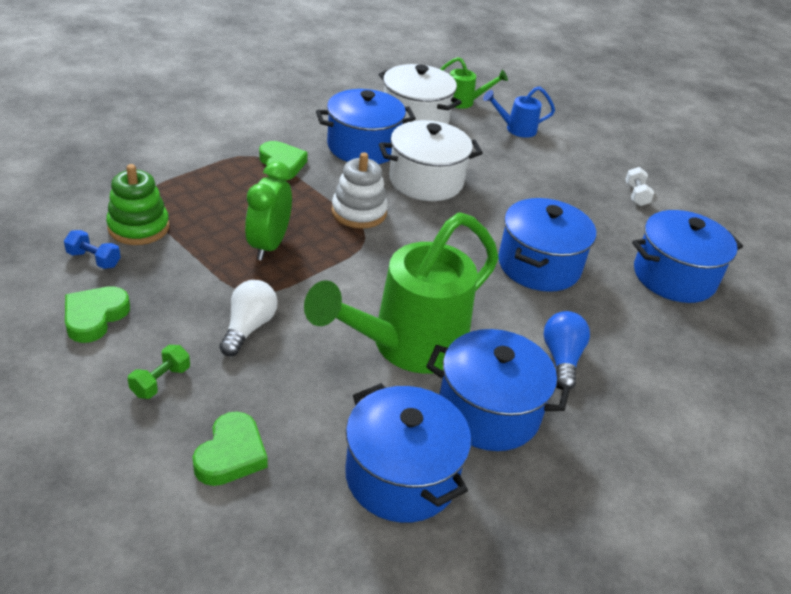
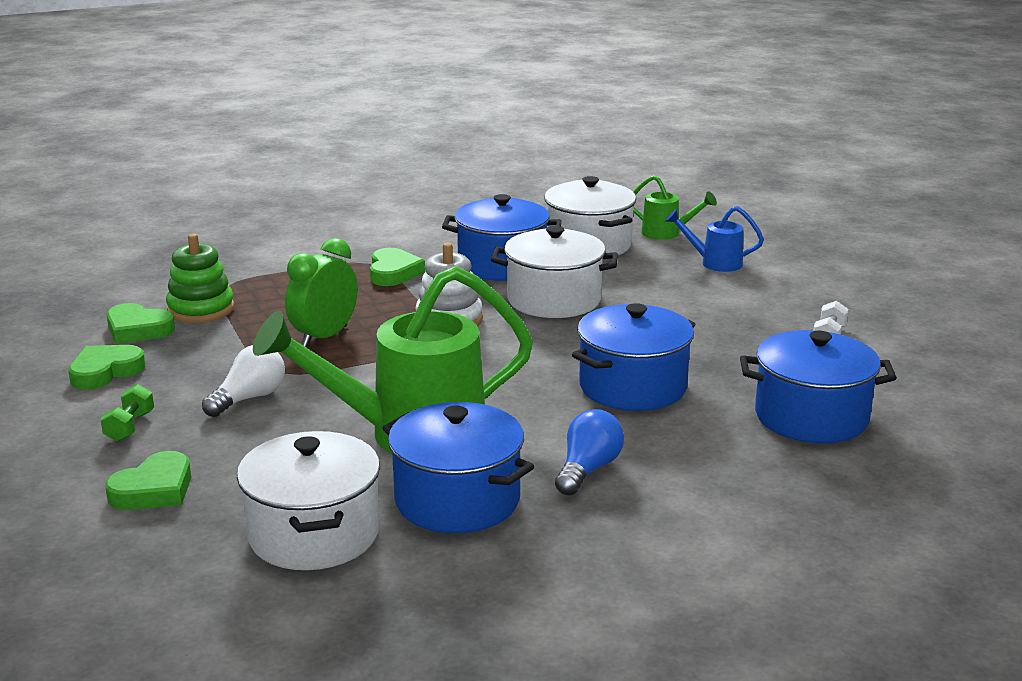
camera: 25 degrees right, 15 degrees down
(94, 259) = (138, 329): blue dumbbell -> green heart
(161, 381) = (130, 427): green dumbbell -> green dumbbell turned 45 degrees counterclockwise
(401, 476) = (314, 534): blue pot -> white pot

